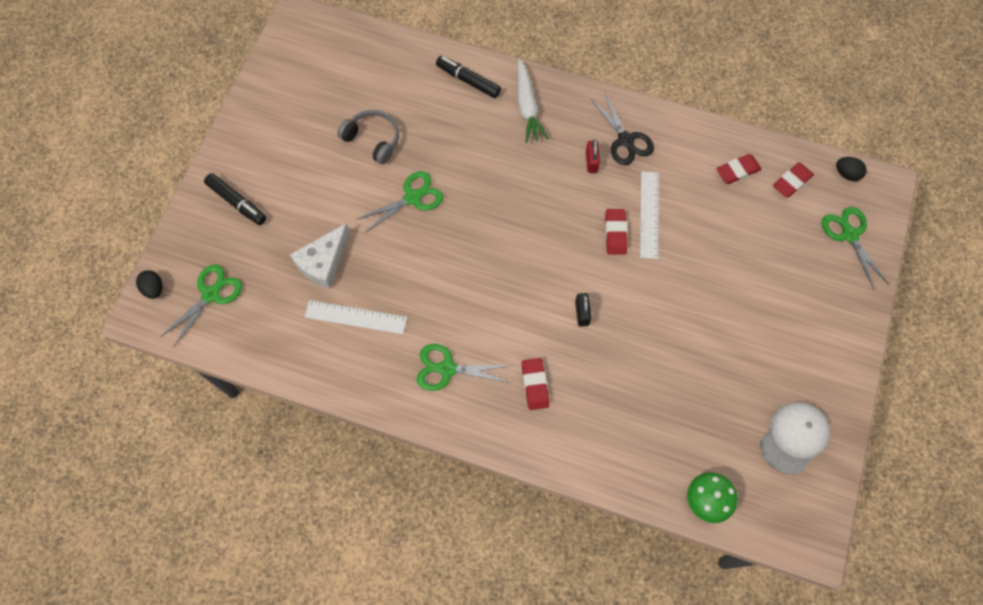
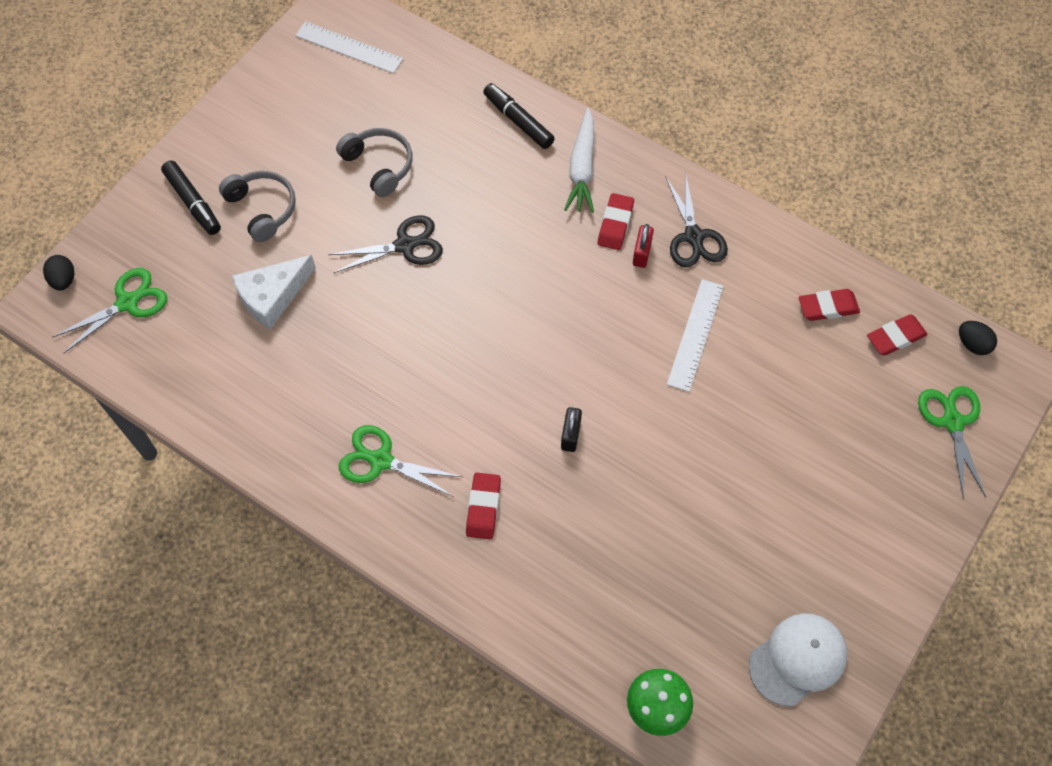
camera: 15 degrees right, 5 degrees down
(293, 195) = (262, 209): none -> grey headphones
(356, 317) = (290, 371): white ruler -> white ruler (349, 47)
(412, 198) = (405, 245): green scissors -> black scissors
(615, 233) = (644, 347): red eraser -> red eraser (615, 224)

